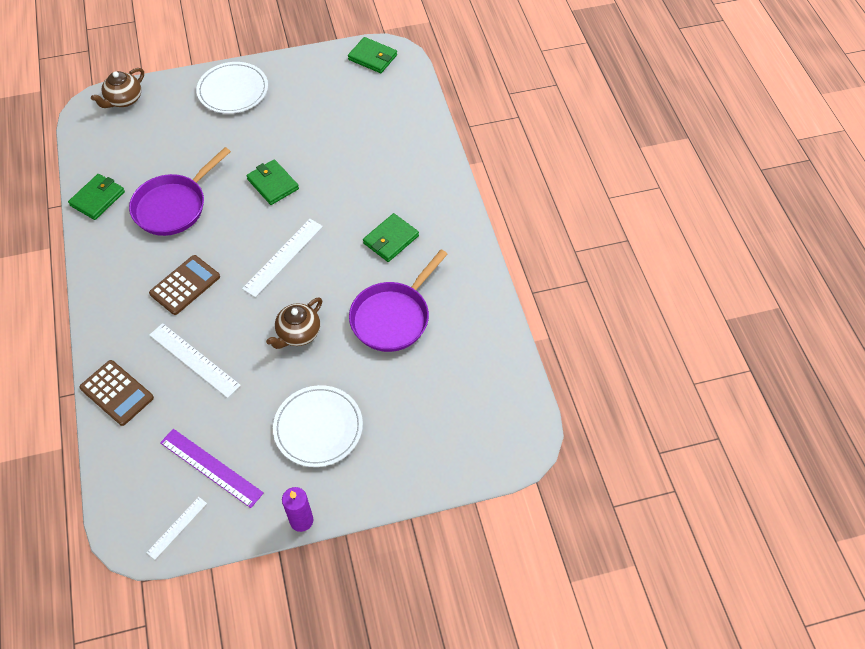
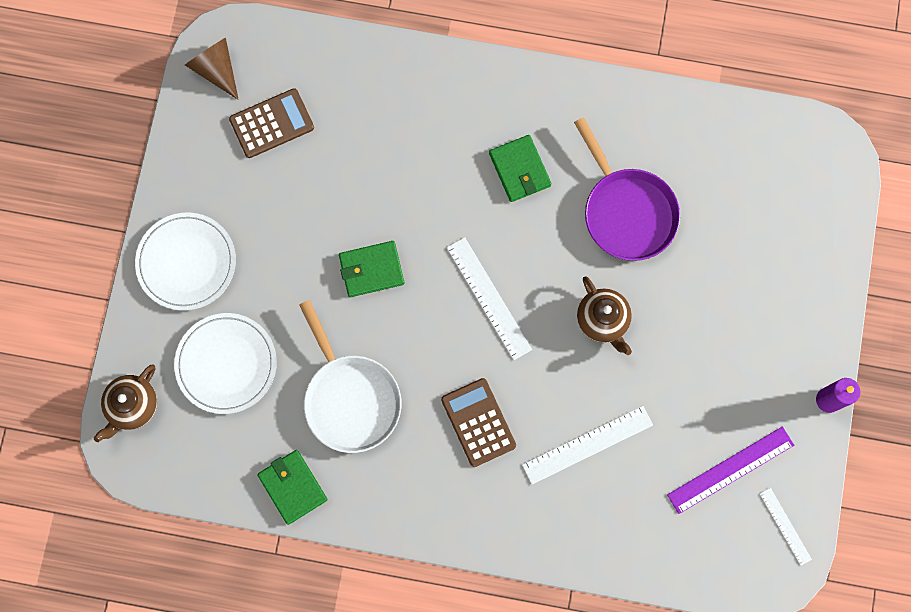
camera: 65 degrees left, 20 degrees up
(117, 393) = (594, 542): brown calculator -> brown calculator (272, 124)
(124, 100) = (132, 406): brown teapot -> brown teapot turned 60 degrees clockwise
(174, 206) = (350, 398): purple pan -> white pan
(318, 428) = (730, 344): white plate -> white plate (226, 364)
(372, 57) = (216, 69): green wallet -> brown cone

